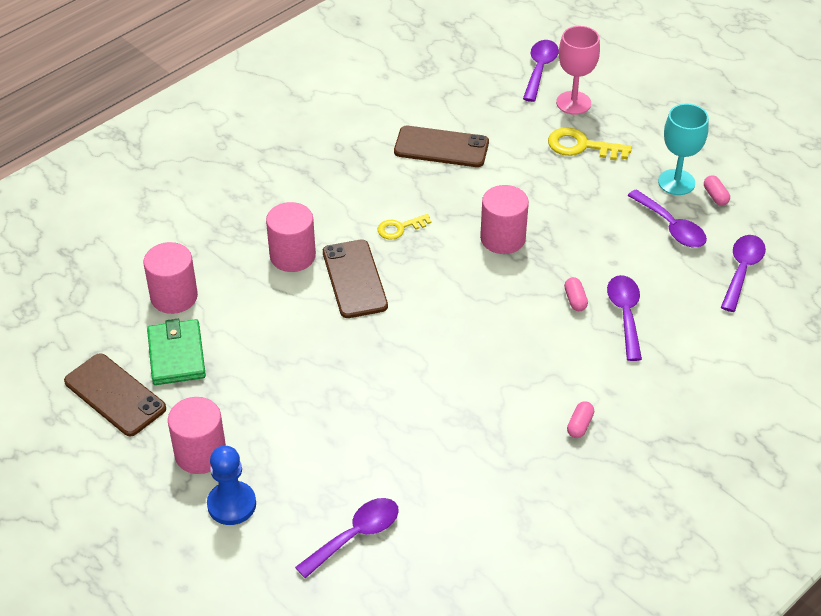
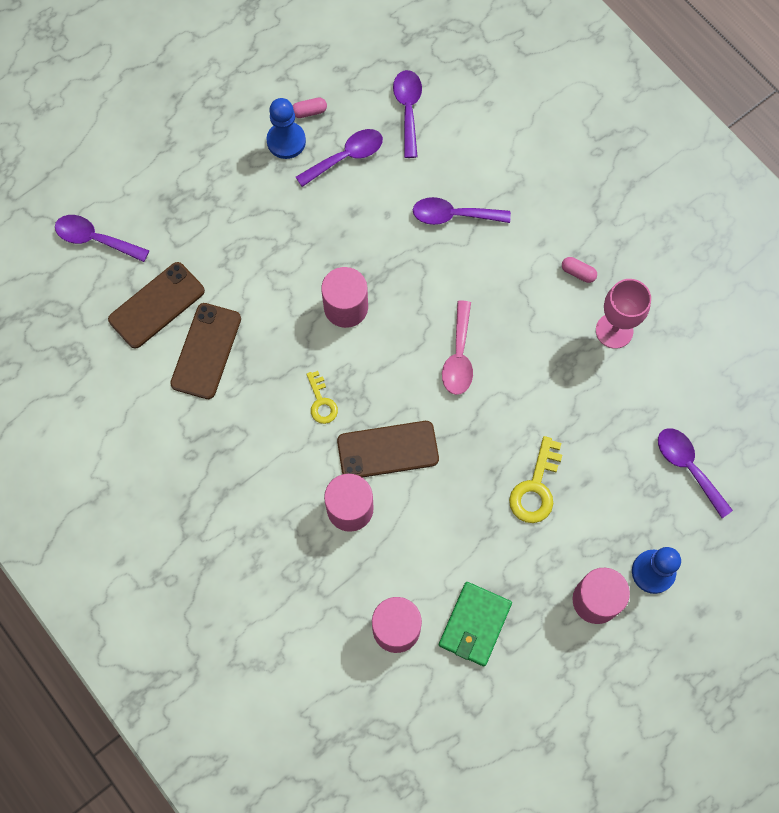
camera: 85 degrees left, 25 degrees up
(115, 395) = (522, 684): brown phone -> brown phone (157, 305)
(176, 355) = (474, 624): green wallet -> green wallet turned 60 degrees counterclockwise
(463, 327) = (458, 356): none -> pink spoon
(573, 103) = (155, 214): pink goblet -> pink goblet (614, 330)
(575, 300) = (432, 254): pink capsule -> none
(581, 146) = (223, 217): yellow key -> yellow key (536, 488)
(676, 182) = (286, 141): turquoise goblet -> blue pawn
(742, 271) = (408, 110): purple spoon -> purple spoon turned 60 degrees clockwise

